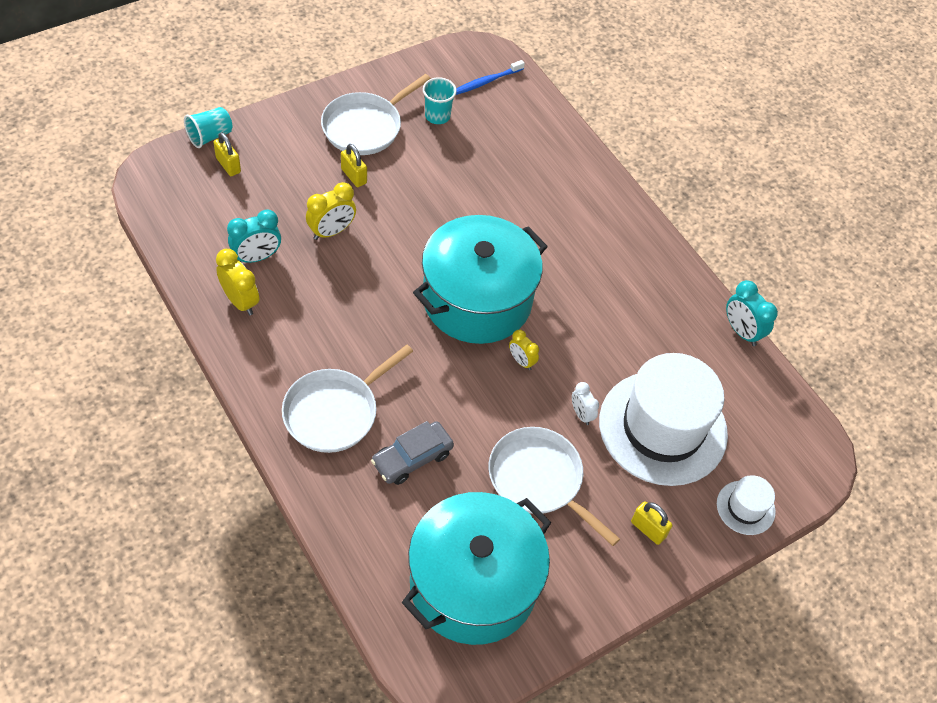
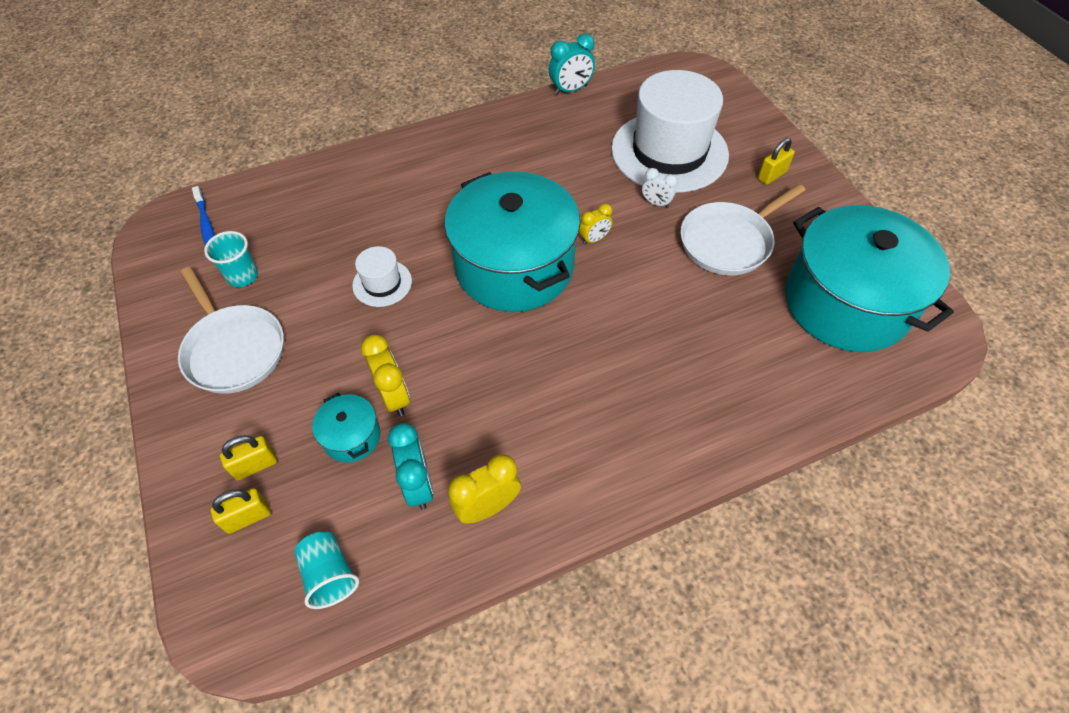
camera: 75 degrees left, 0 degrees up
(210, 136) = (184, 542): turquoise cup -> turquoise cup (330, 575)
(294, 211) = (352, 437): none -> turquoise pot
(334, 412) = (655, 408): white pan -> none
(354, 176) = (311, 367): yellow padlock -> yellow padlock (255, 465)
(412, 458) = (710, 340): grey car -> none
(581, 414) = (656, 203): white clock -> white clock turned 45 degrees clockwise
(745, 507) = (744, 115): white hat -> white hat (382, 283)

